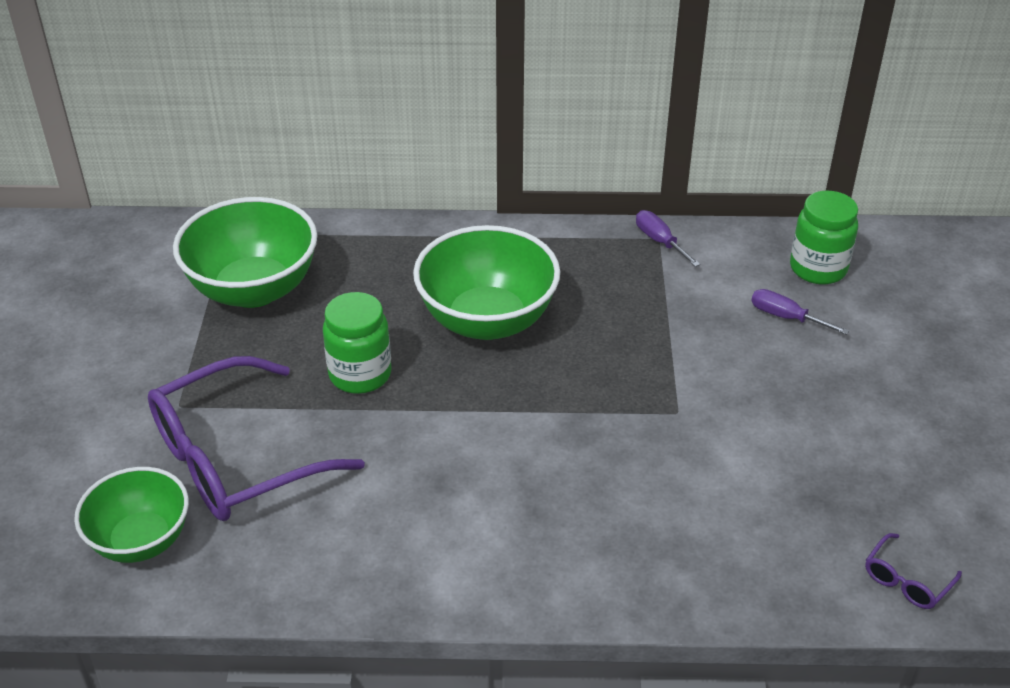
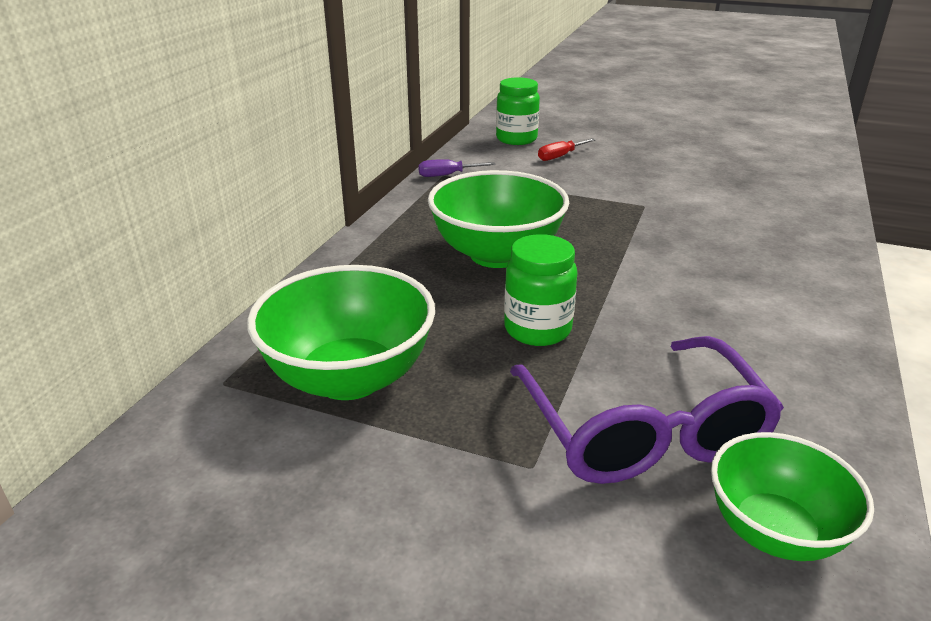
camera: 70 degrees left, 10 degrees down
(786, 317) = (560, 156): purple screwdriver -> red screwdriver
(906, 581) = (812, 175): purple glasses -> none

